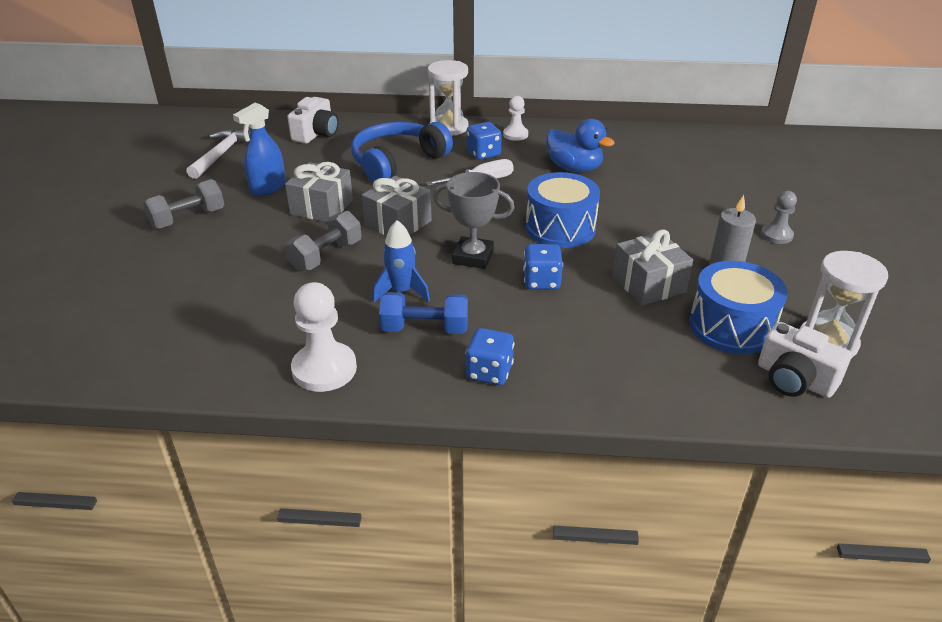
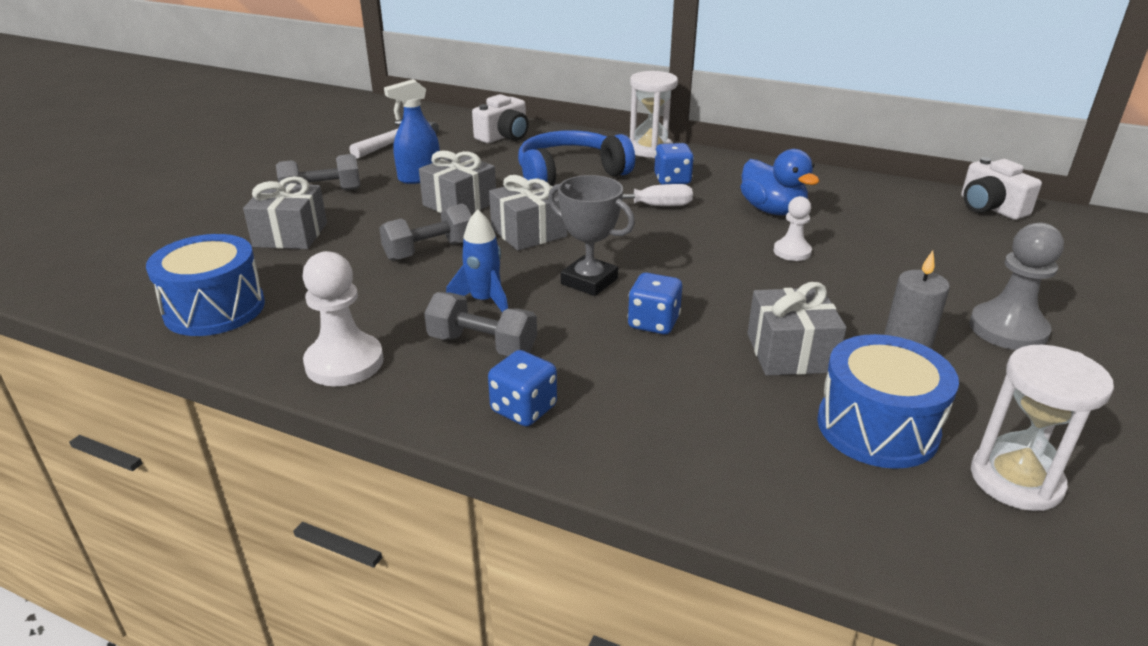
camera: 20 degrees right, 5 degrees down
(190, 265) = (290, 235): none -> grey gift
(425, 329) = (482, 345): blue dumbbell -> grey dumbbell
(515, 134) = (722, 166): white pawn -> white pawn (792, 252)
(560, 228) = (714, 269): blue drum -> blue drum (214, 309)
(776, 235) = (1008, 329): grey pawn -> grey pawn, size x1.68
(794, 379) = (936, 518): white camera -> white camera (990, 208)

